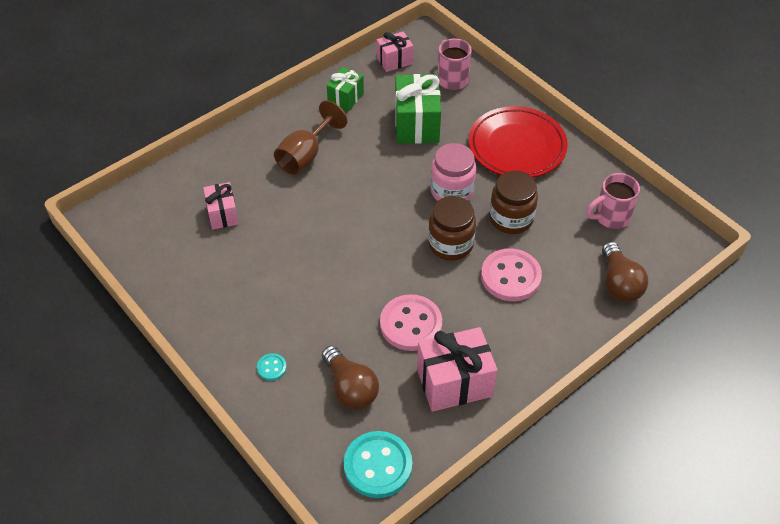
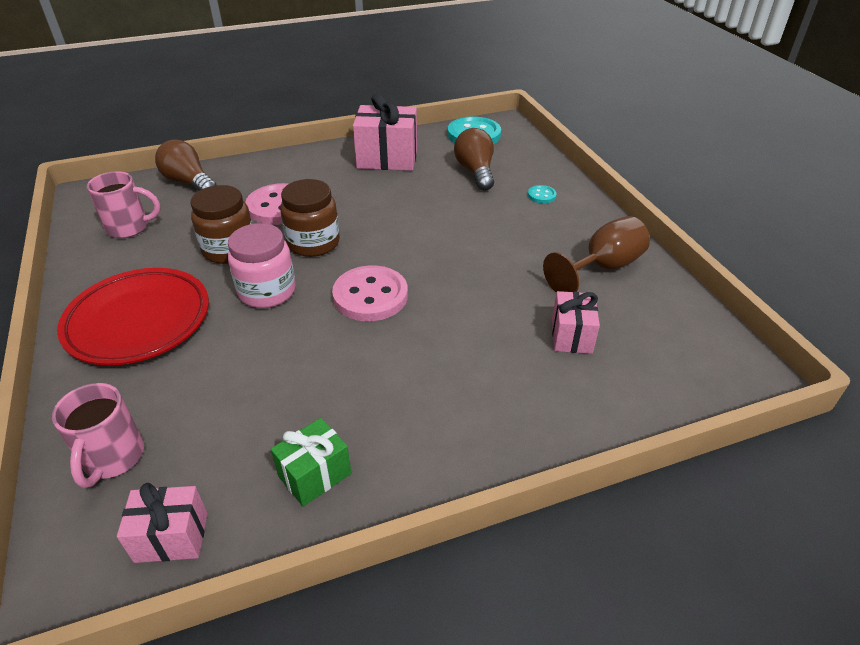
camera: 160 degrees left, 10 degrees down
(305, 155) = (429, 387): brown goblet -> brown goblet (602, 267)
(411, 324) = (399, 196): pink button -> pink button (370, 296)
(417, 124) = (237, 391): green gift -> none
(619, 283) = (189, 182): brown light bulb -> brown light bulb turned 60 degrees counterclockwise

